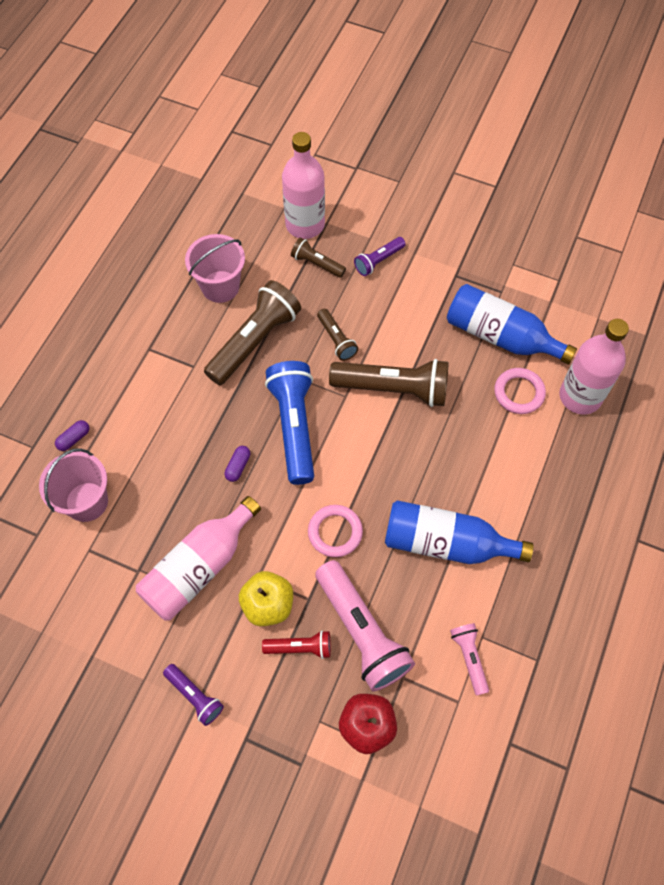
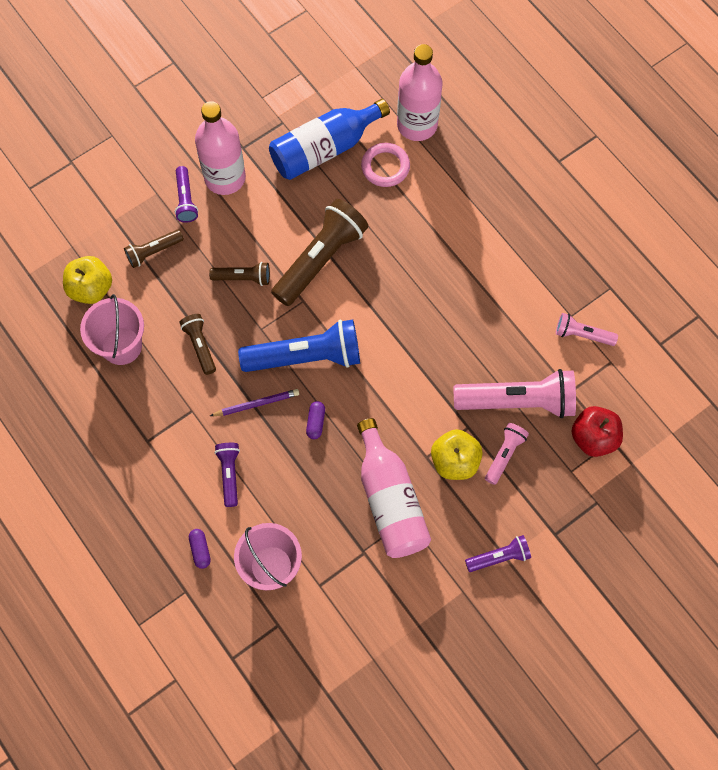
camera: 60 degrees left, 5 degrees up
(153, 425) = (229, 474): none -> purple flashlight
(228, 411) = (257, 404): none -> purple pencil
(238, 466) = (315, 422): purple capsule -> purple capsule turned 45 degrees clockwise
(255, 341) = (200, 346): brown flashlight -> brown flashlight, size x0.51
(256, 239) = (91, 288): none -> yellow apple
(294, 426) = (306, 357): blue flashlight -> blue flashlight turned 150 degrees clockwise
(300, 647) = (504, 455): red flashlight -> pink flashlight
(305, 224) = (103, 239): pink bottle -> pink bottle (225, 178)
(335, 532) = (422, 376): pink ring -> none
(446, 543) = (481, 297): blue bottle -> none

